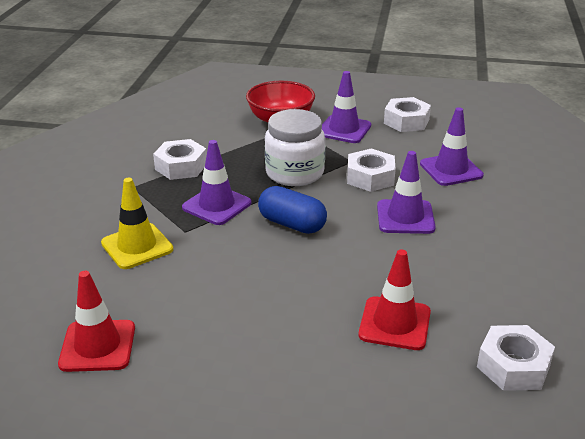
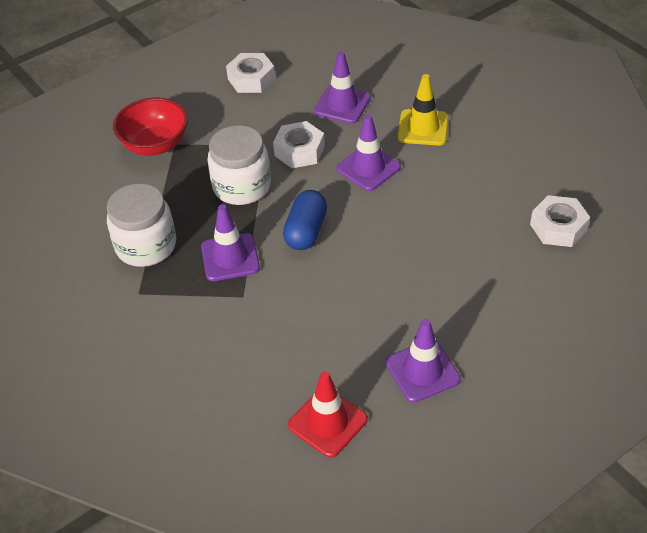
camera: 45 degrees left, 15 degrees up
(137, 246) = (229, 335): yellow traffic cone -> yellow traffic cone (423, 128)
(181, 166) = (146, 246): white nut -> white jar
(292, 224) = (306, 231): blue capsule -> blue capsule turned 60 degrees counterclockwise
(344, 129) = (217, 119): purple traffic cone -> purple traffic cone (422, 371)
(394, 323) = (468, 252): red traffic cone -> none

